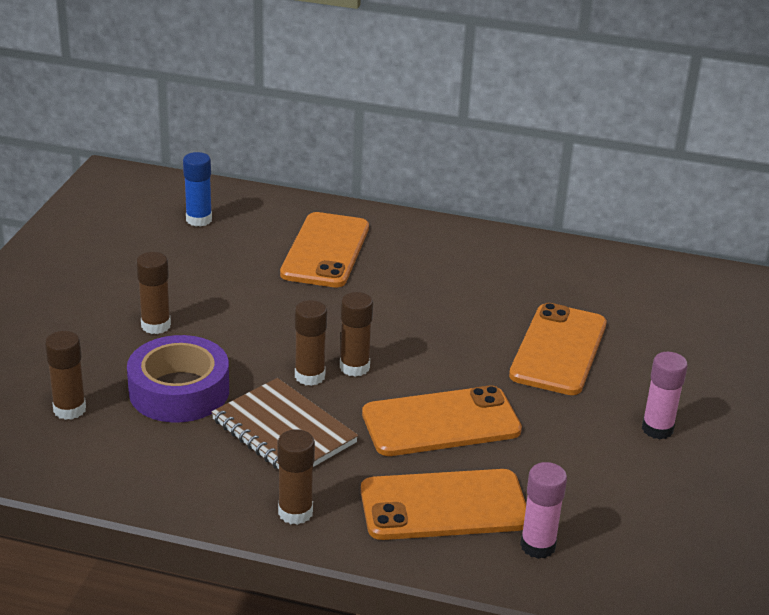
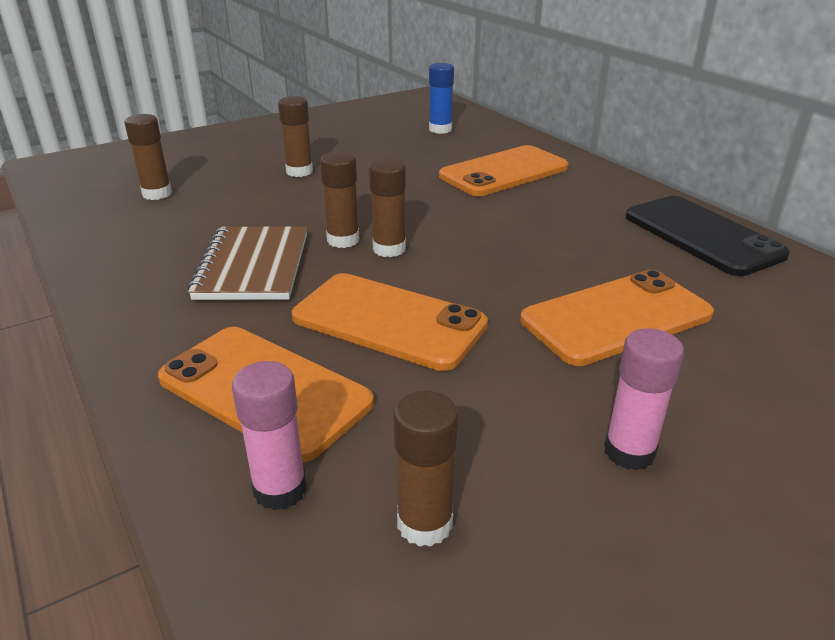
camera: 45 degrees right, 0 degrees up
(179, 391) = (238, 211): purple tape -> none
(295, 512) = (147, 325): brown glue stick -> brown glue stick (424, 524)
(530, 257) = (702, 236): none -> black phone

